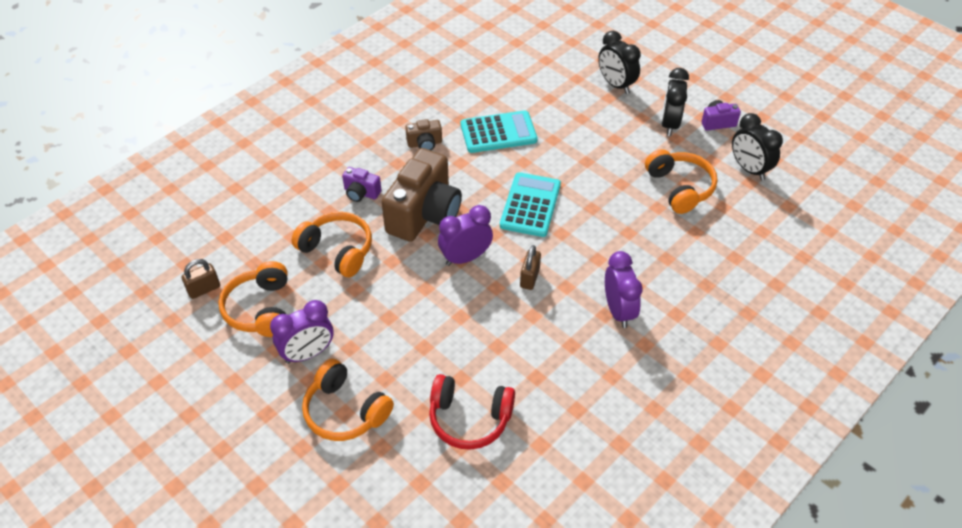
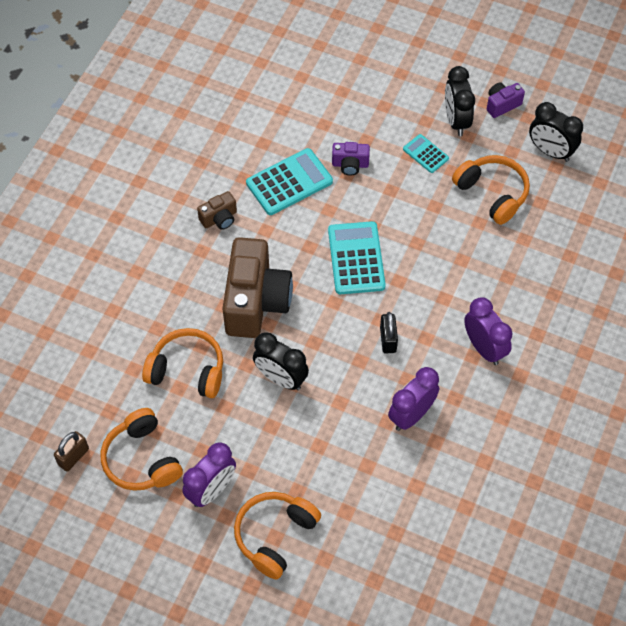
camera: 20 degrees left, 10 degrees up
(345, 411) = (275, 535): orange headphones -> orange headphones turned 105 degrees clockwise
(361, 193) = (180, 297): purple camera -> purple camera (350, 165)
(465, 257) = (317, 337): purple clock -> purple clock (411, 415)
(469, 418) = (392, 503): red headphones -> none
(529, 278) = (388, 340): brown padlock -> black padlock
(616, 85) = (385, 87): black clock -> black clock (281, 378)
(630, 142) = (425, 154): none -> turquoise calculator

